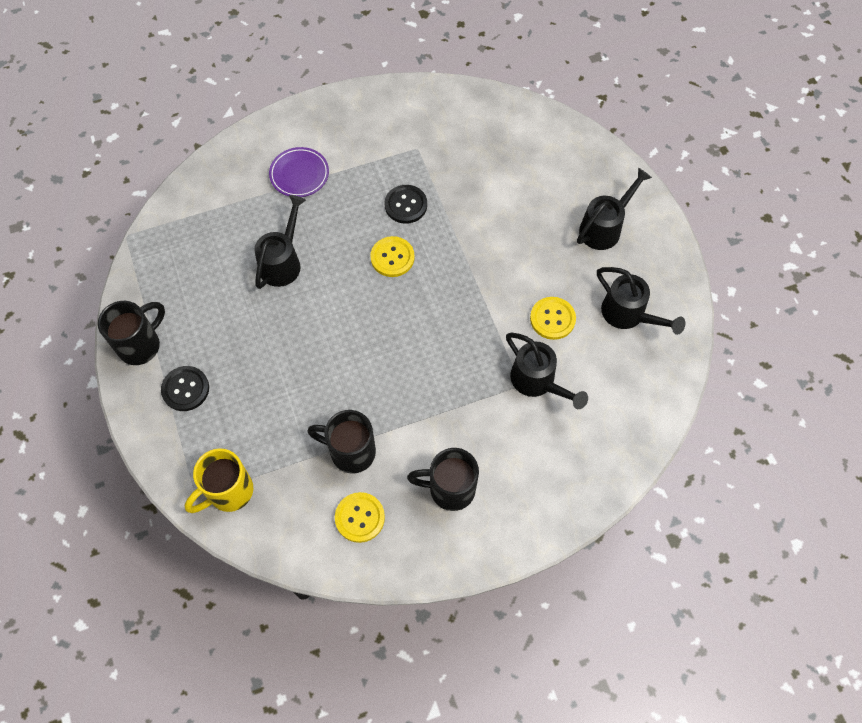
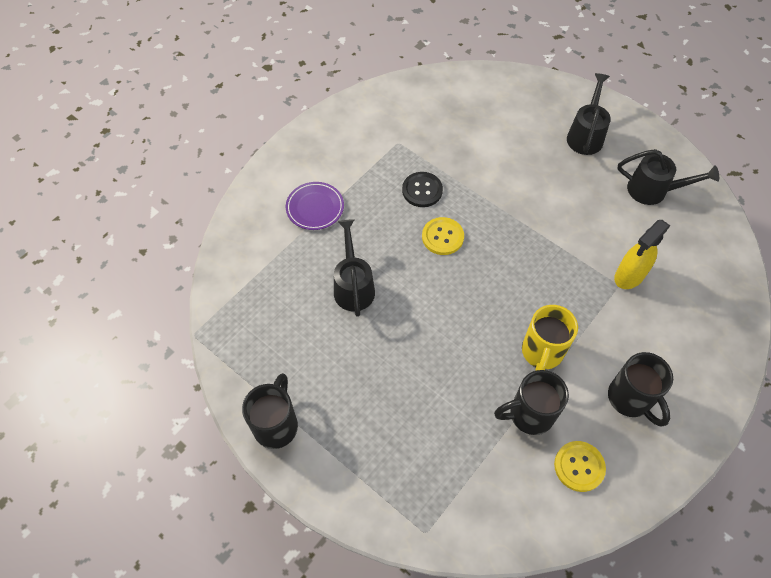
camera: 30 degrees left, 5 degrees down
(185, 389) = (346, 441): black button -> none
(228, 492) = (452, 511): yellow mug -> yellow mug (541, 353)
(449, 489) = (630, 399): black mug -> black mug turned 90 degrees counterclockwise
(537, 382) = (629, 276): black watering can -> yellow spray bottle
(552, 319) = (602, 222): yellow button -> none

